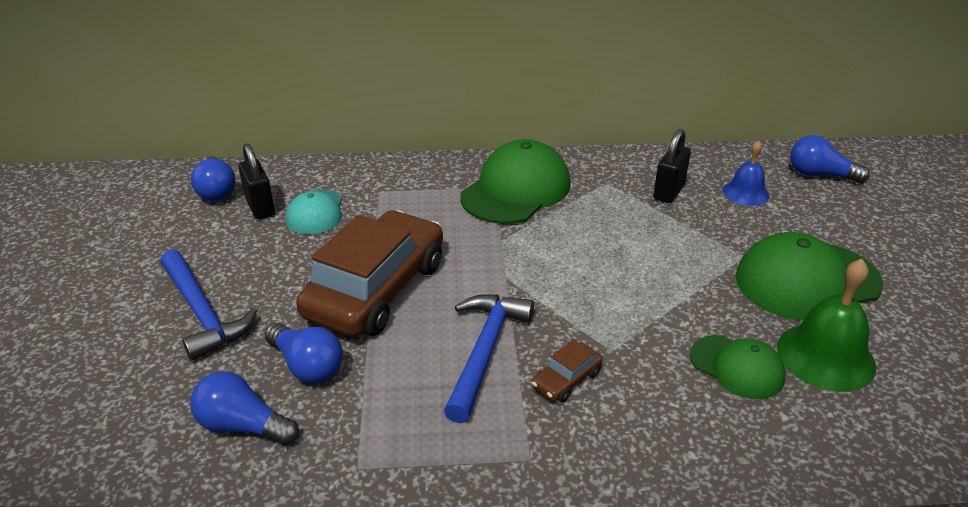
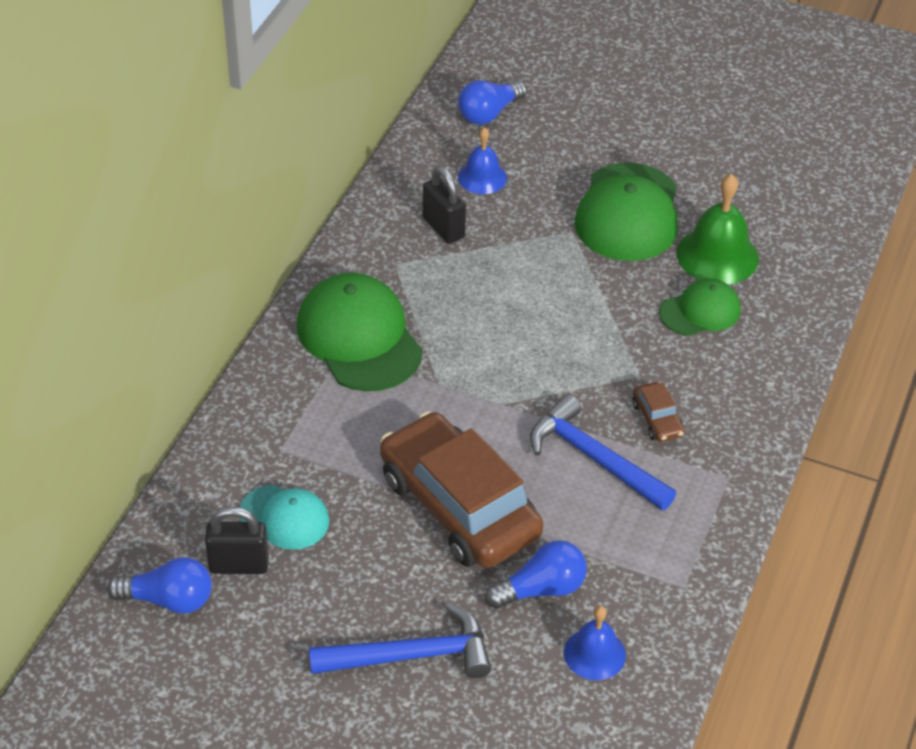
camera: 65 degrees left, 10 degrees up
(243, 426) = (594, 654): blue light bulb -> blue bell

